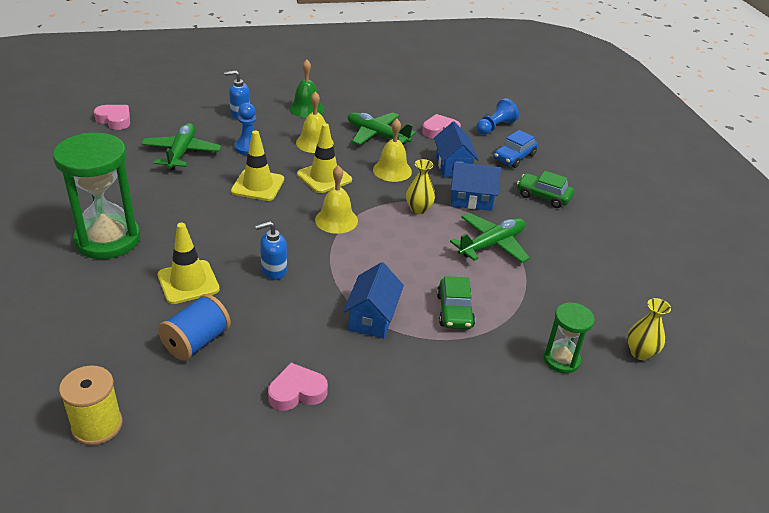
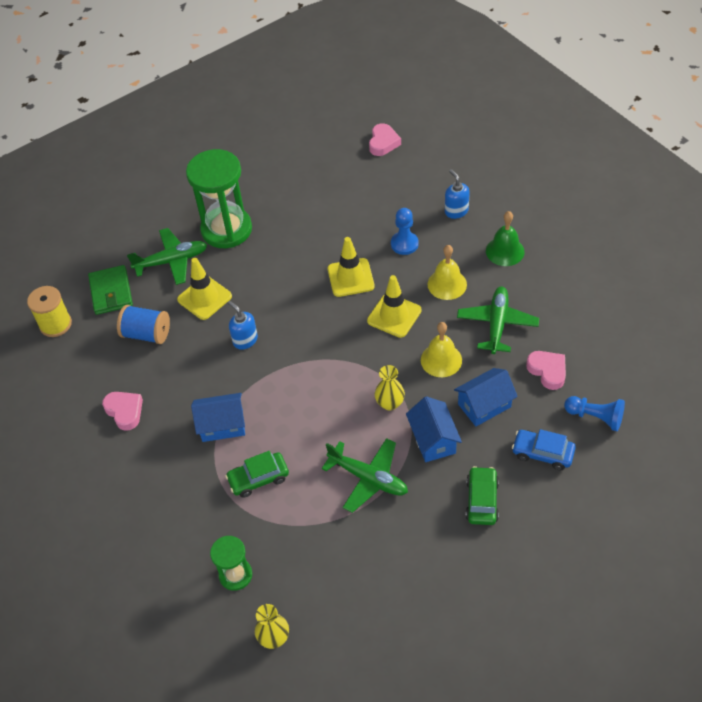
camera: 75 degrees right, 15 degrees up
(99, 356) = (111, 292): none -> green wallet
(181, 153) = (365, 207): green plane -> green plane (172, 261)
(336, 220) = (334, 351): yellow bell -> none

